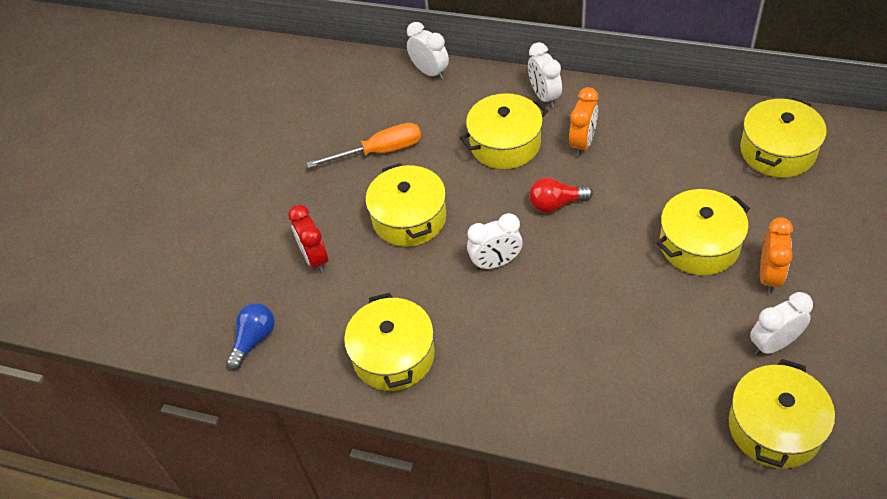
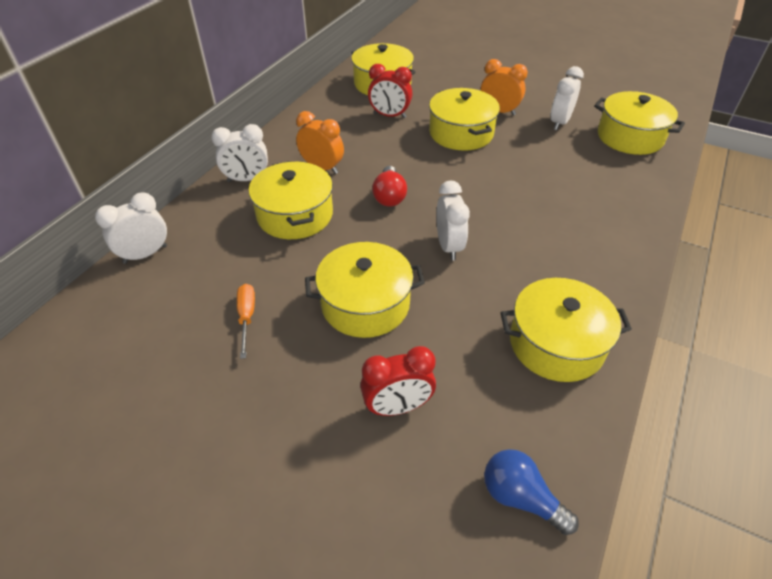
camera: 85 degrees left, 5 degrees down
(380, 151) = (247, 317): orange screwdriver -> orange screwdriver, size x0.61
(706, 173) = (389, 116): none -> red clock
(773, 344) = (559, 122): white clock -> white clock turned 45 degrees clockwise

